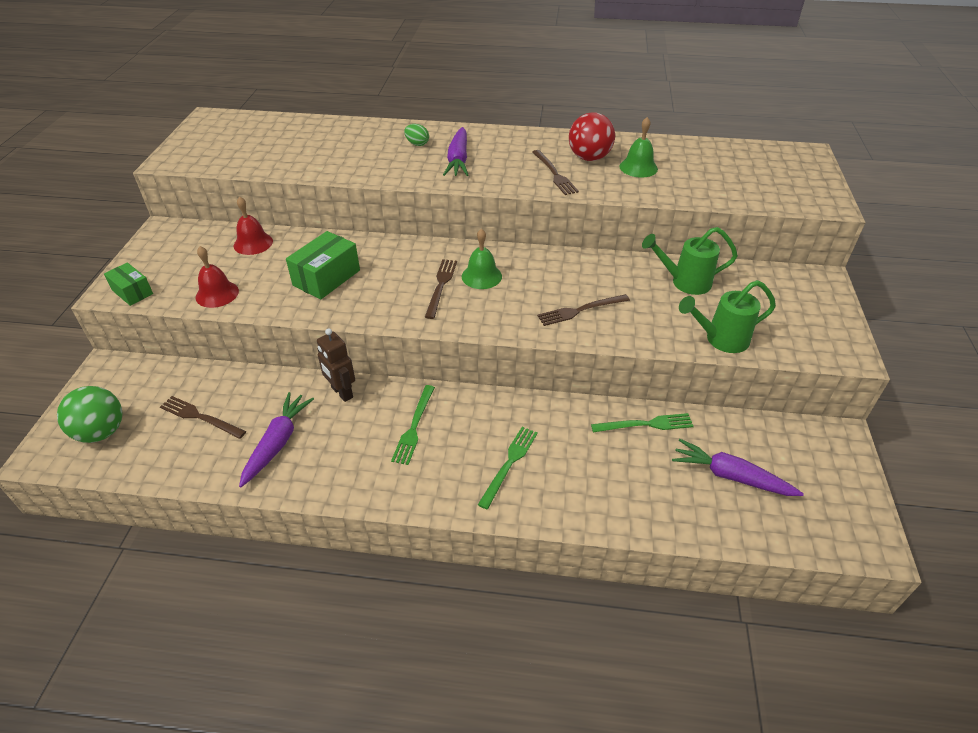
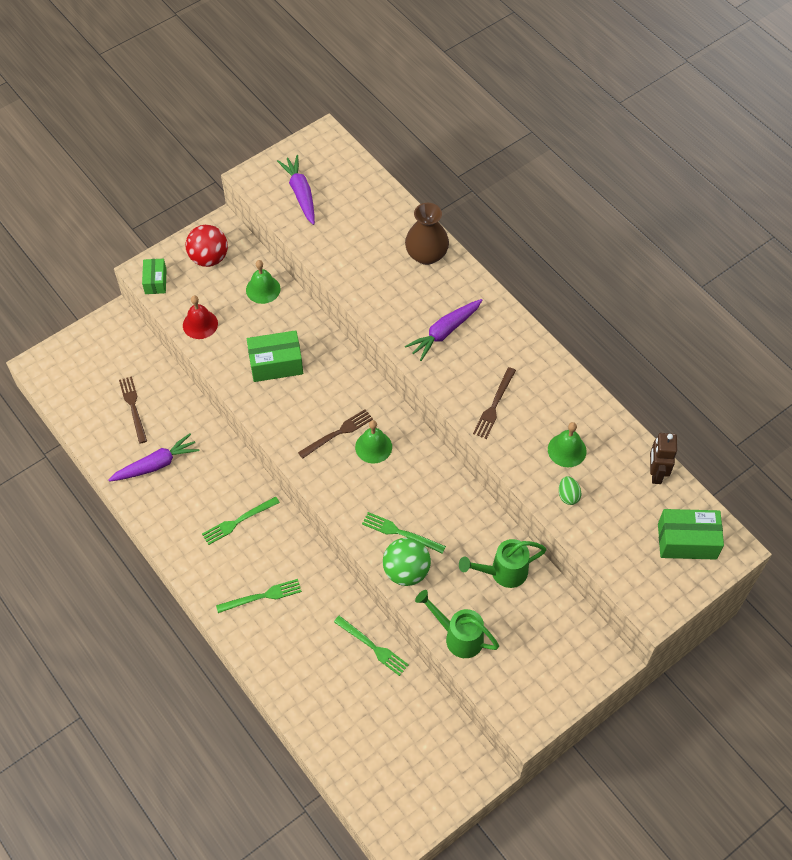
camera: 45 degrees right, 15 degrees up
(101, 432) = (77, 373): green ball -> green ball (406, 571)
(253, 243) = (263, 289): red bell -> green bell
(341, 392) = (224, 457): brown robot -> brown robot (656, 473)
(383, 133) = (426, 255): none -> brown vase
(417, 144) = (436, 289): green egg -> green egg (568, 496)
(580, 310) = (400, 532): brown fork -> green fork
(589, 158) = (544, 408): red ball -> red ball (209, 258)
(684, 282) = (502, 572): green watering can -> green watering can turned 60 degrees counterclockwise
(731, 476) = (376, 725): purple carrot -> purple carrot (300, 193)
(781, 164) = (687, 541): none -> green box

